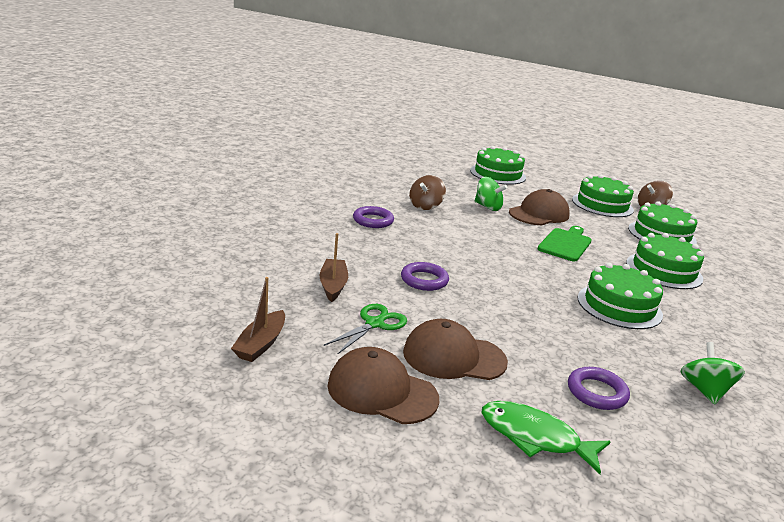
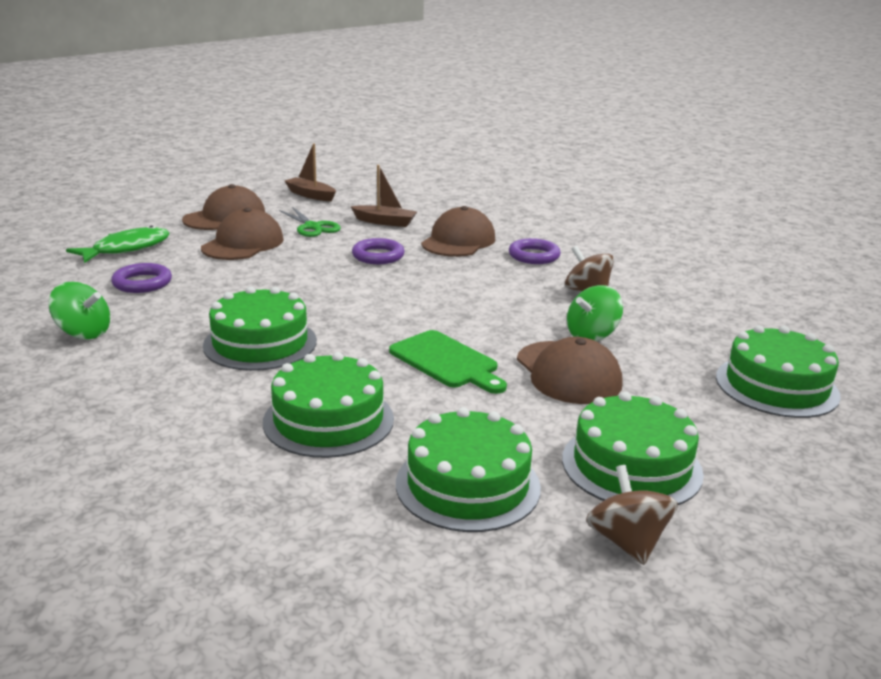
camera: 110 degrees right, 0 degrees up
(361, 248) = (458, 241): none -> brown cap

